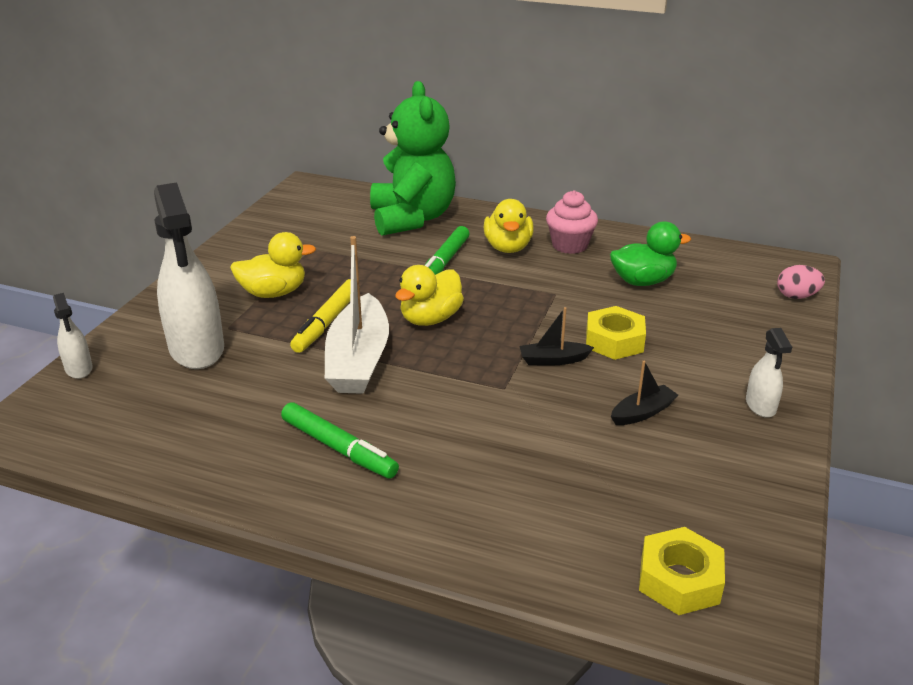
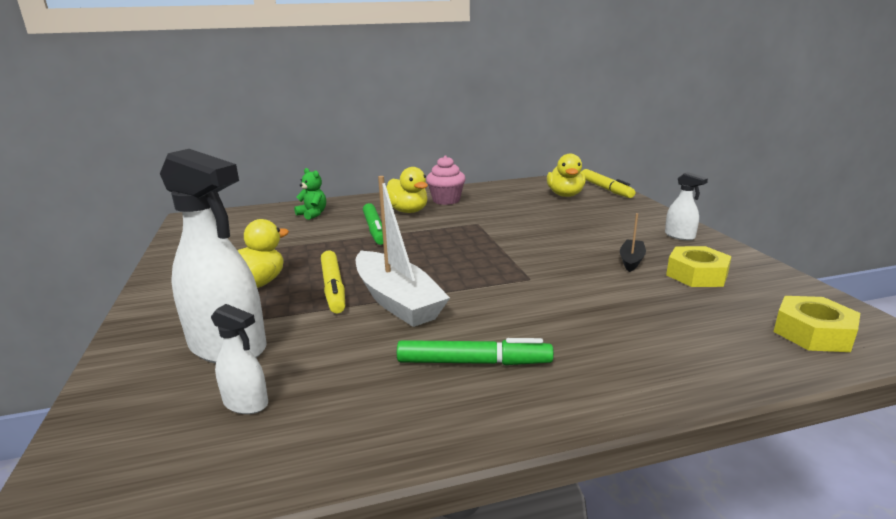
camera: 35 degrees left, 10 degrees down
(79, 369) = (93, 415): white spray bottle -> white spray bottle (246, 403)
(412, 218) = (312, 214): green teddy bear -> green teddy bear, size x0.41
(430, 319) = (414, 260): yellow duck -> yellow duck (565, 195)
(553, 360) = (534, 254): black boat -> none
(614, 341) = (552, 234): yellow nut -> yellow nut (696, 275)
(643, 281) = (518, 204): green duck -> none
(796, 296) = (606, 189): pink egg -> yellow marker

